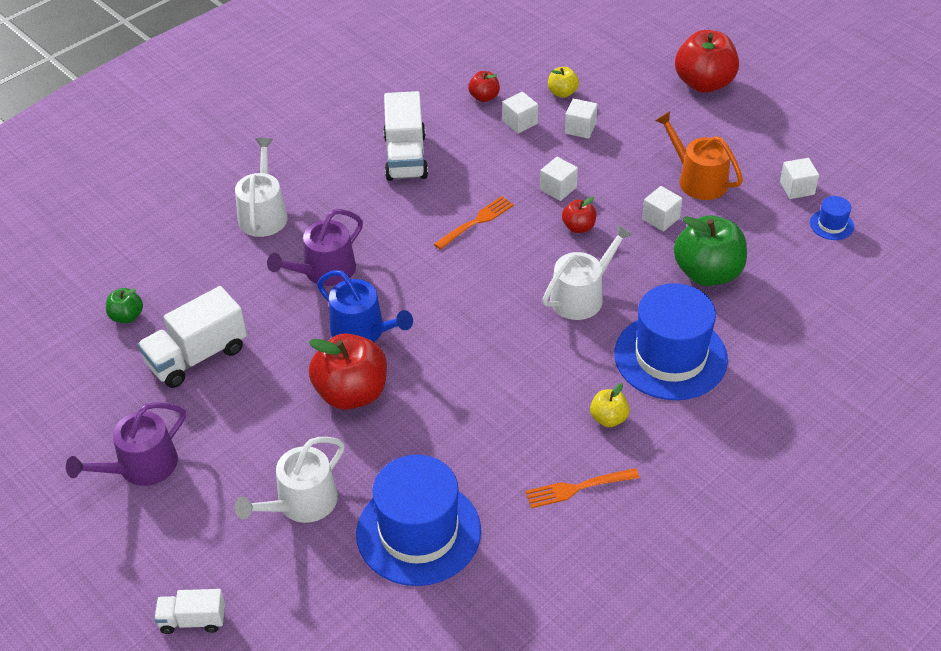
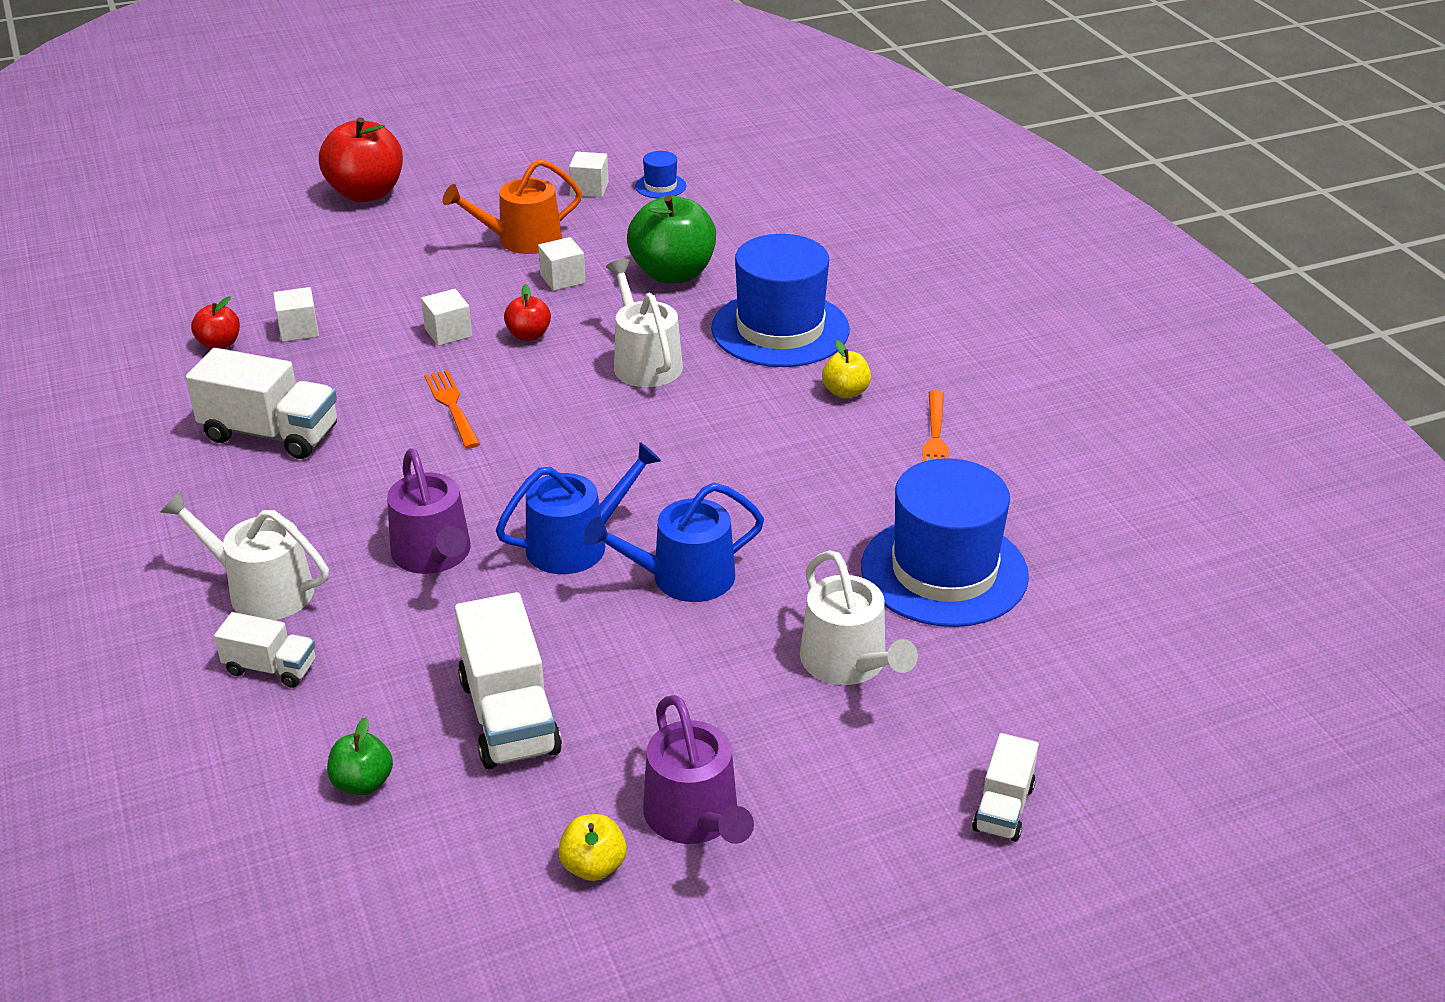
camera: 70 degrees left, 10 degrees down
(202, 244) = (271, 668): none -> white truck
(351, 393) = (682, 578): red apple -> blue watering can
(562, 93) = (277, 286): yellow apple -> yellow apple (593, 866)
(580, 128) = (356, 291): white cube -> none

